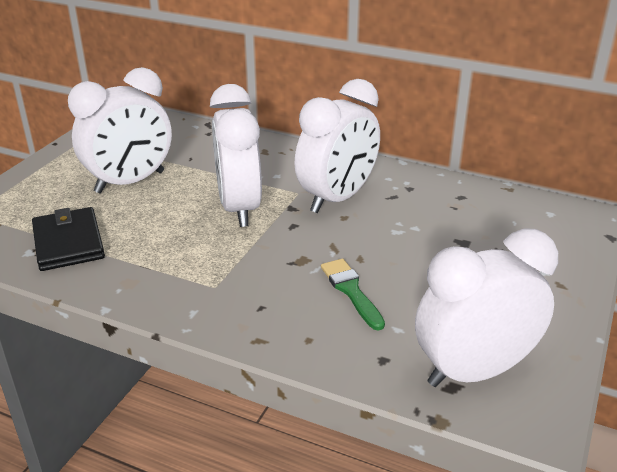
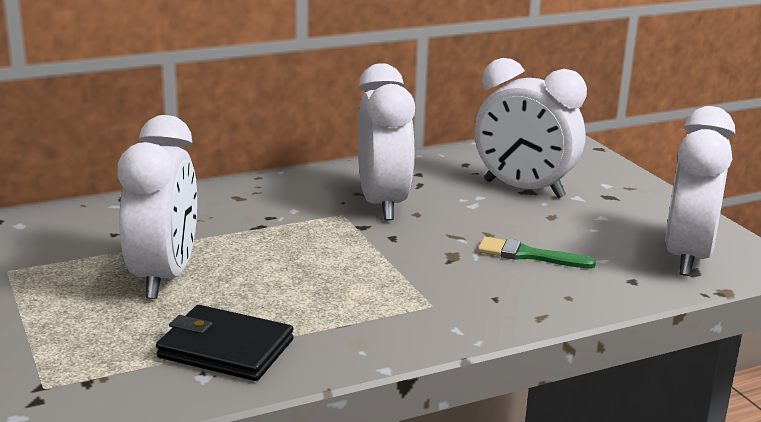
camera: 50 degrees left, 10 degrees down
(239, 208) = (320, 246): white clock -> white clock (523, 189)

